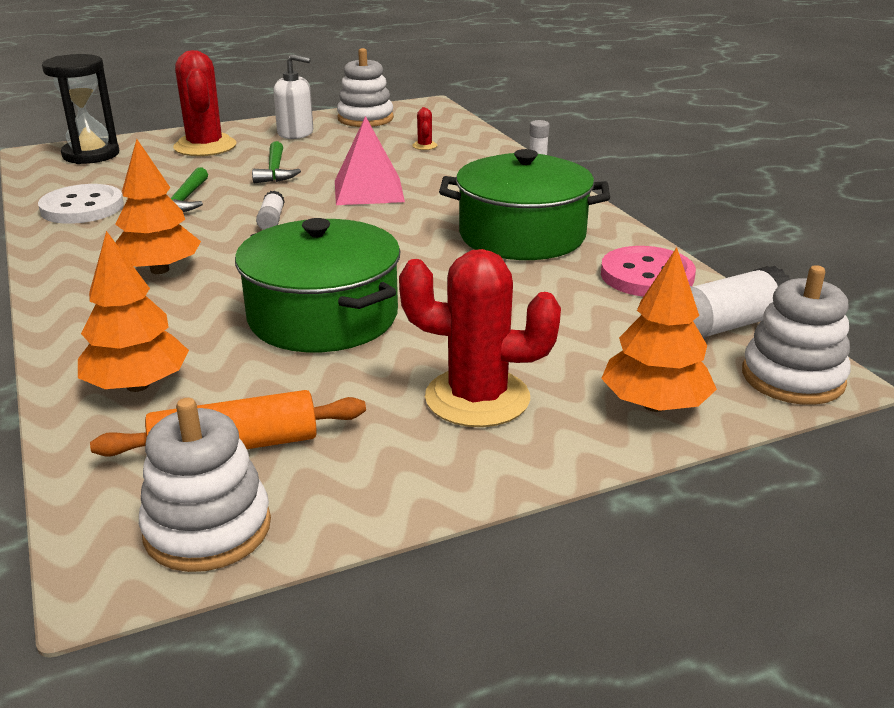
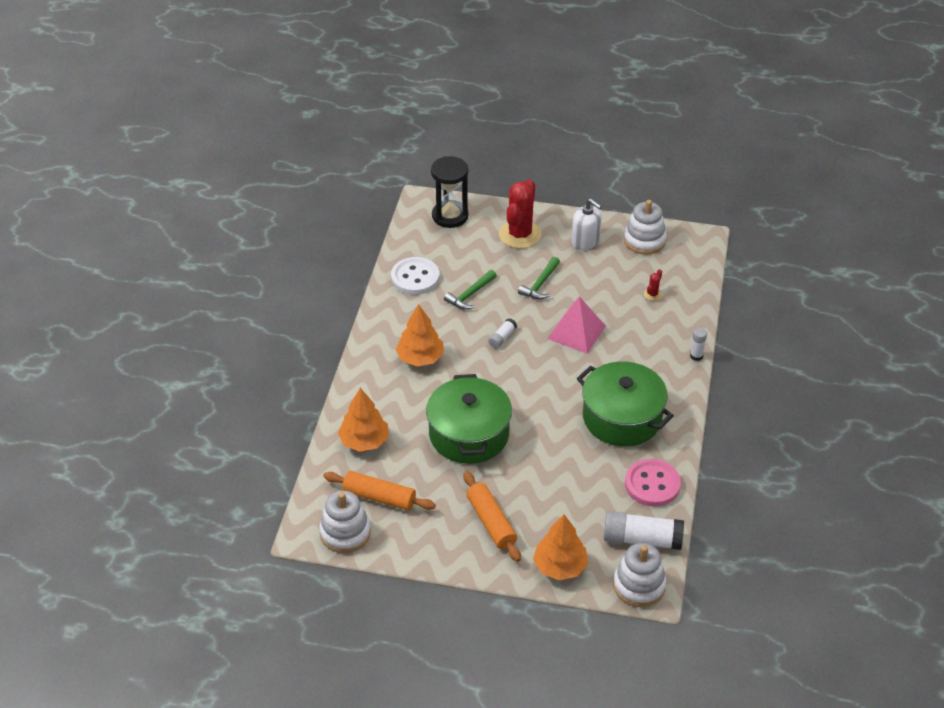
camera: 35 degrees right, 15 degrees up
(477, 398) = (491, 522): red cactus -> orange rolling pin

